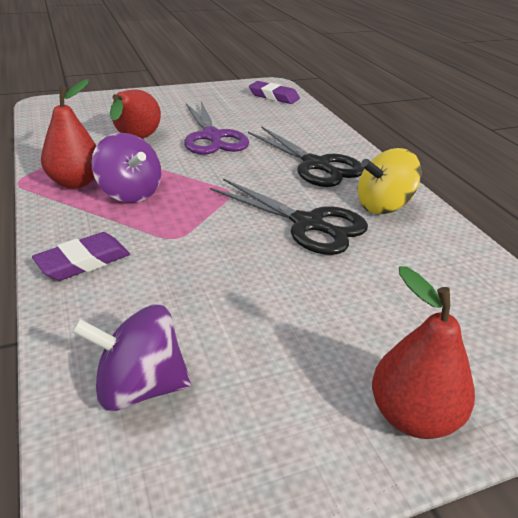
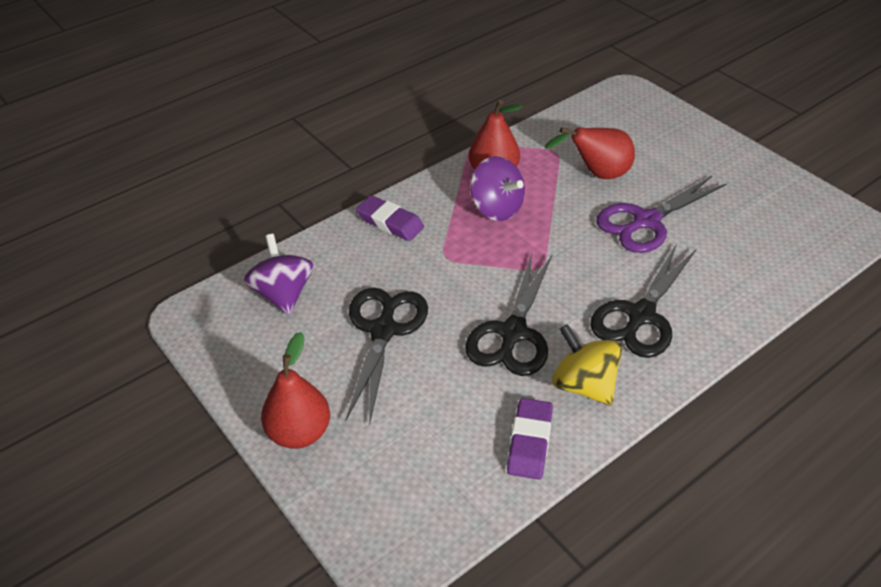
camera: 75 degrees right, 10 degrees up
(130, 193) = (496, 208): purple spinning top -> purple spinning top turned 75 degrees counterclockwise
(263, 304) = (384, 330): none -> black scissors
(273, 96) = (812, 238): purple eraser -> purple eraser (529, 442)

